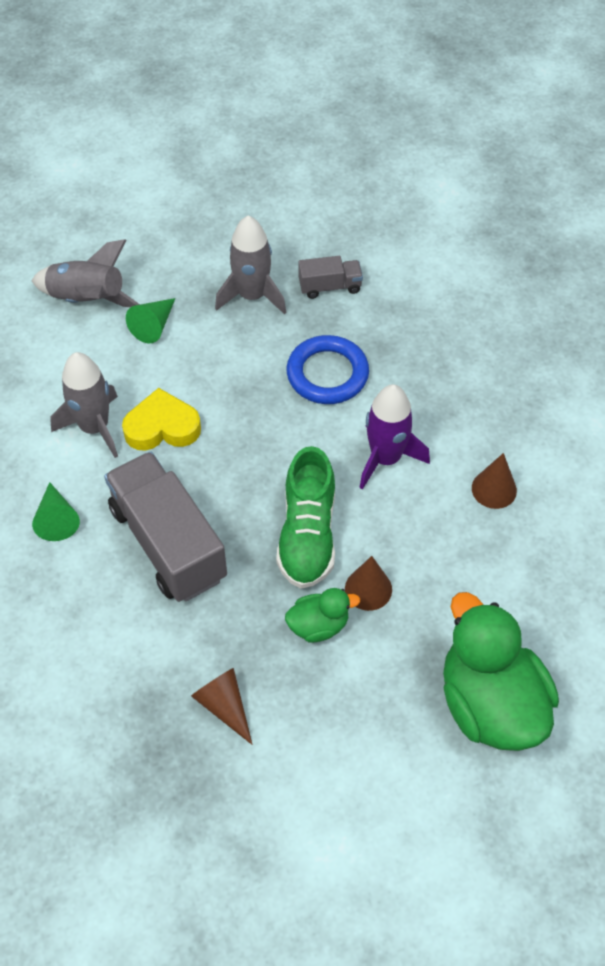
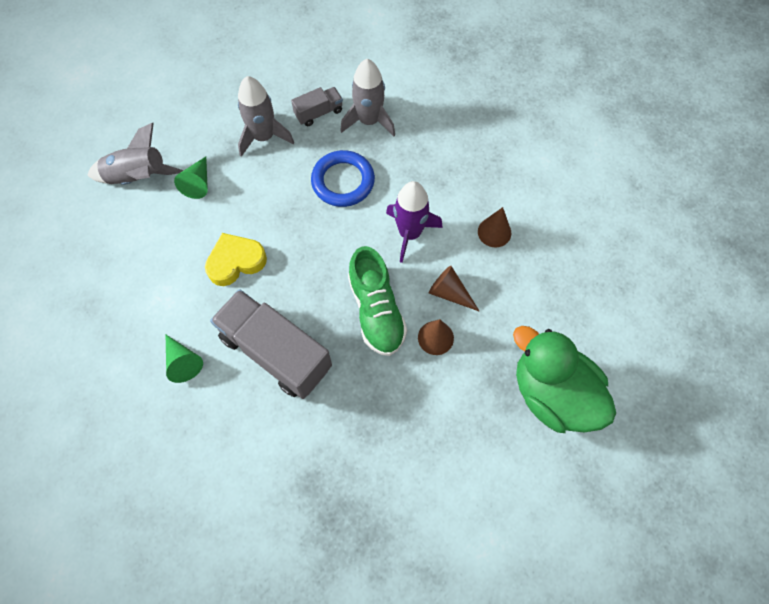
camera: 20 degrees left, 10 degrees up
(94, 427) = (183, 279): grey rocket -> grey rocket (369, 121)
(224, 706) = (366, 465): brown cone -> brown cone (449, 293)
(318, 625) = (411, 378): green duck -> none

